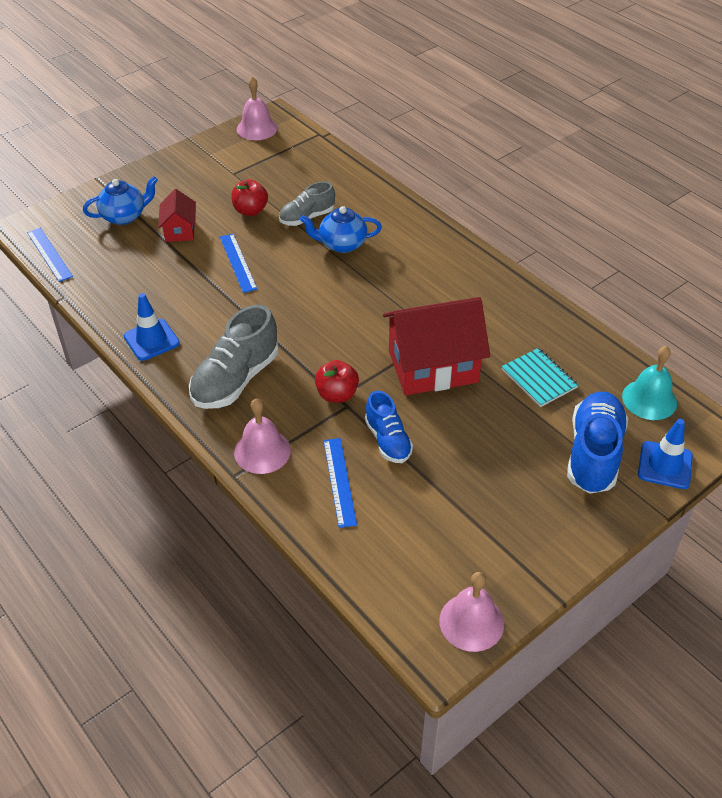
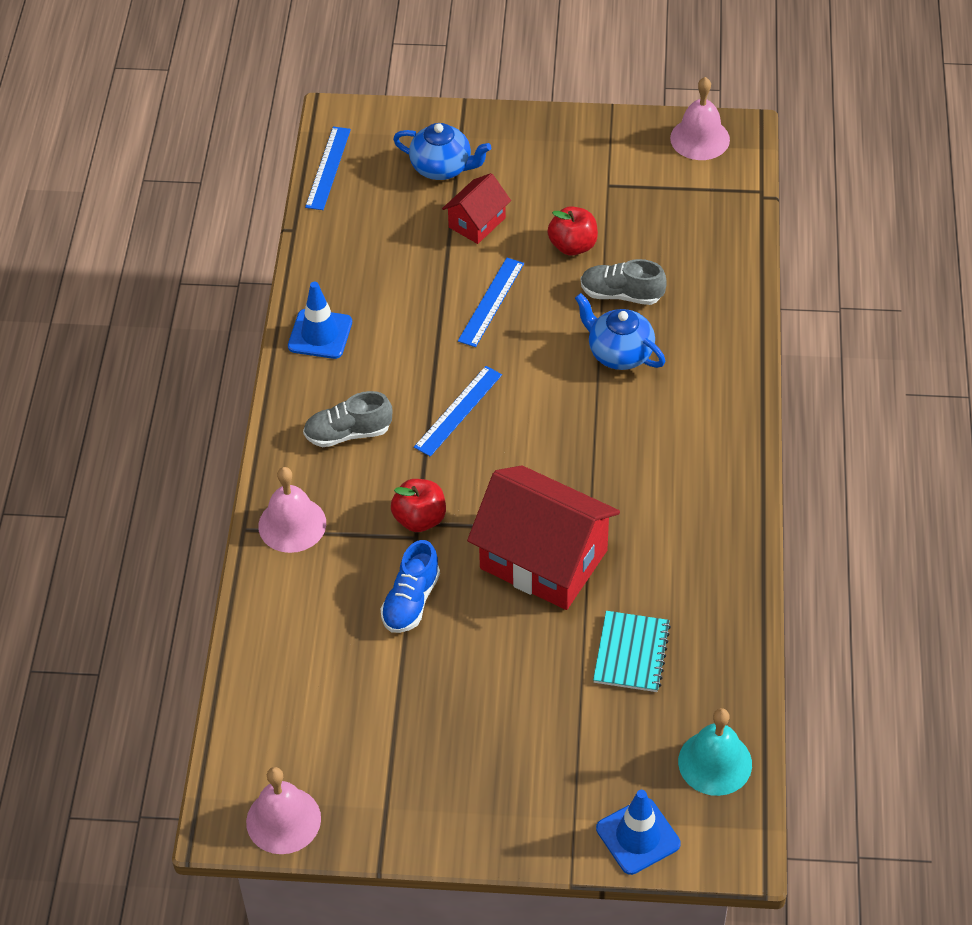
camera: 45 degrees right, 5 degrees up
(235, 379) = (348, 433): grey shoe -> grey shoe, size x0.61
(339, 481) = (323, 606): blue ruler -> blue ruler (458, 410)
(593, 454) = (583, 769): blue shoe -> none

